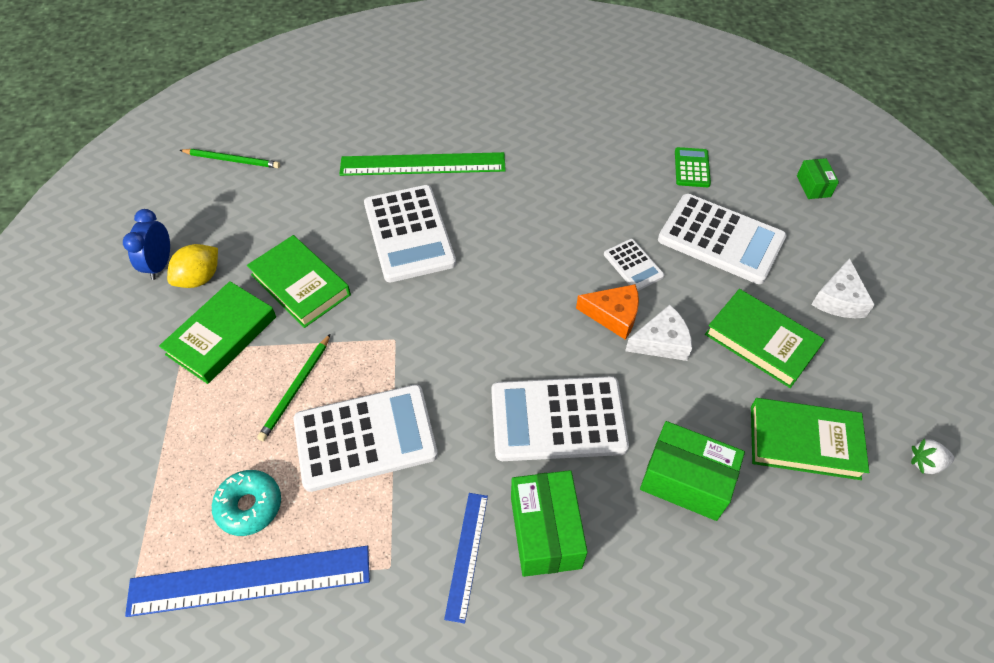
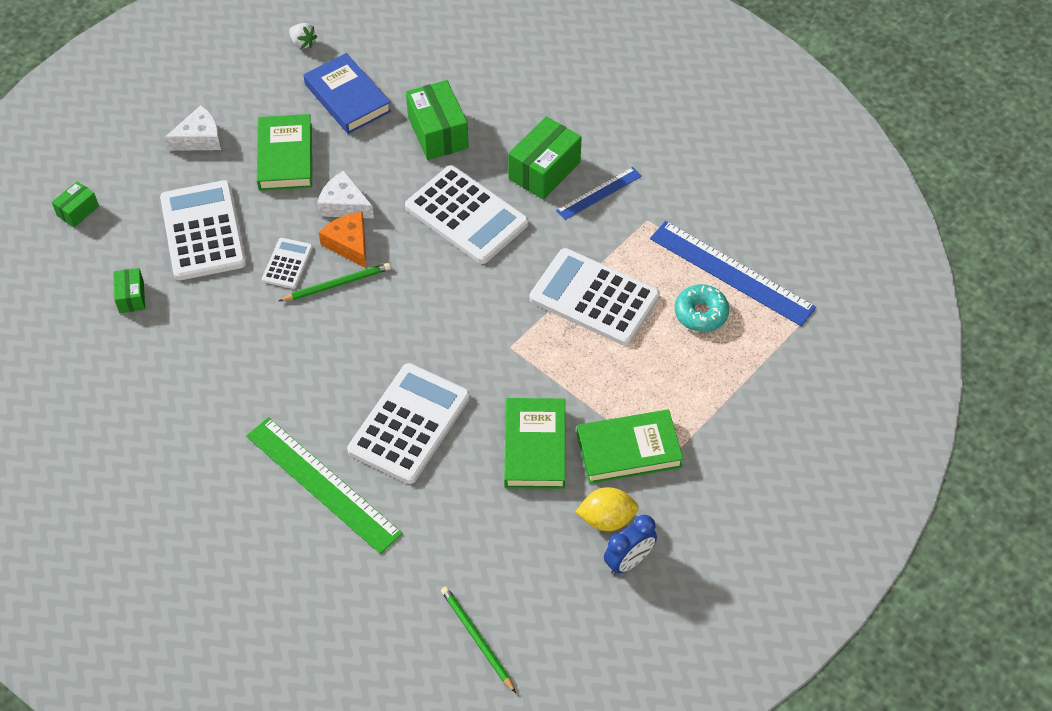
camera: 135 degrees left, 0 degrees up
(296, 389) = (610, 365): green pencil -> green pencil (337, 284)
(691, 168) = (131, 297): green calculator -> green box
(804, 442) = (347, 98): green book -> blue book

